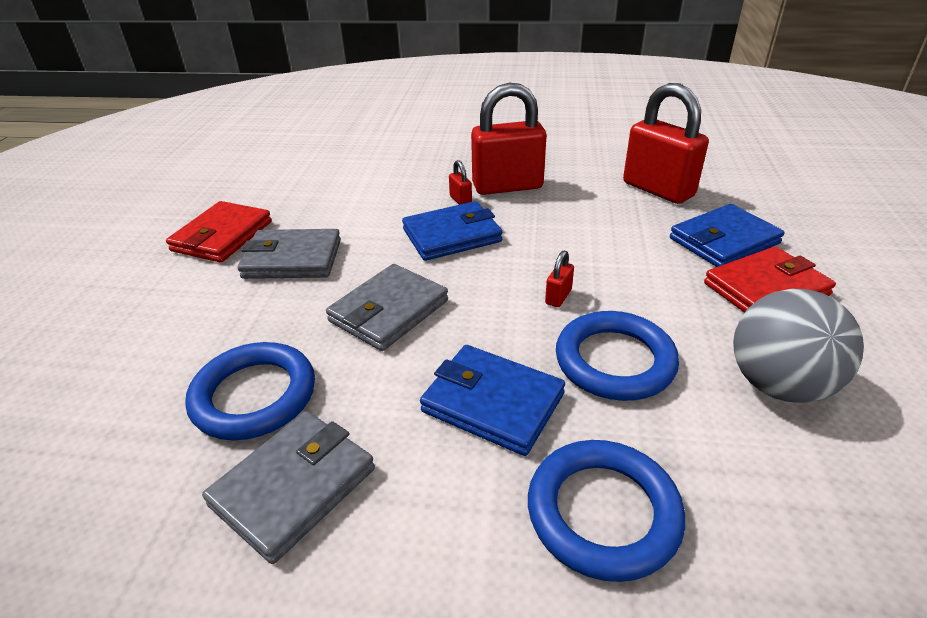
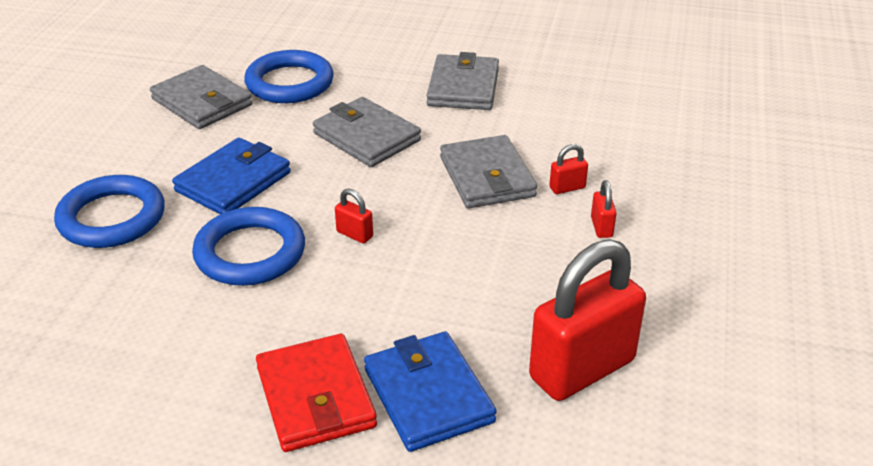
camera: 95 degrees right, 0 degrees up
(222, 236) = (511, 51): red wallet -> none
(452, 235) = (487, 177): blue wallet -> grey wallet
(507, 186) = (601, 227): red padlock -> red padlock, size x0.40
(778, 385) = (173, 348): grey ball -> none

